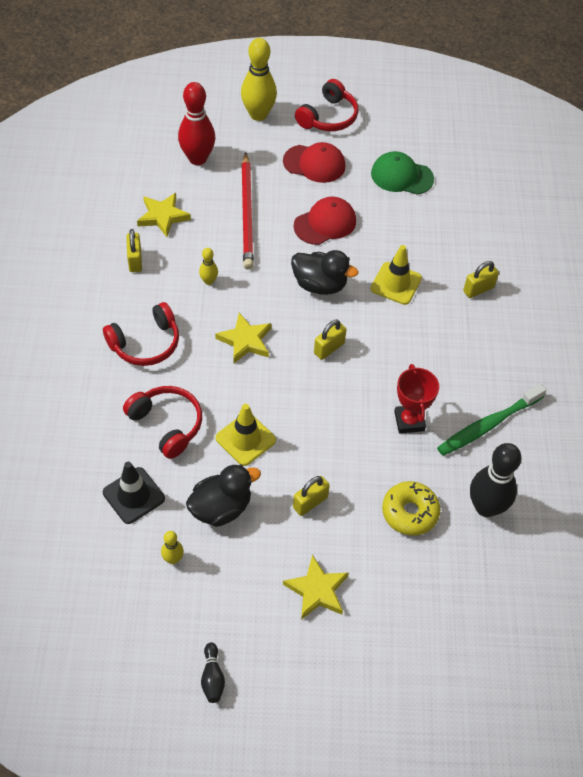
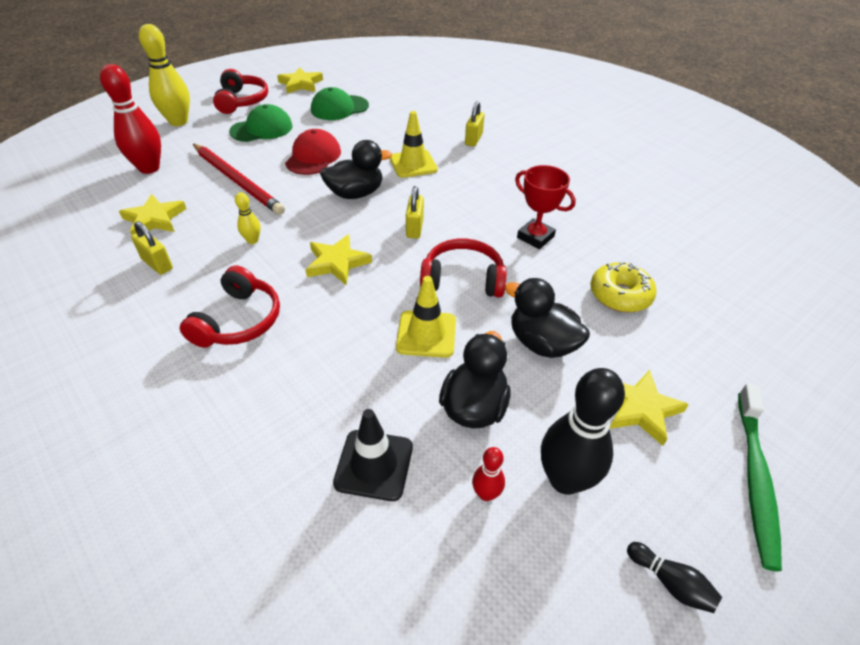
camera: 40 degrees left, 10 degrees down
(167, 424) = (336, 373): red headphones -> red headphones (463, 279)
(173, 559) = (486, 494): yellow bowling pin -> red bowling pin
(310, 502) = (542, 343): yellow padlock -> black duck
(314, 164) = (262, 129): red cap -> green cap
(398, 123) = (301, 84): none -> yellow star
(486, 507) = (659, 255): black bowling pin -> black bowling pin (565, 479)
(488, 425) = (588, 207): green toothbrush -> green toothbrush (755, 479)

